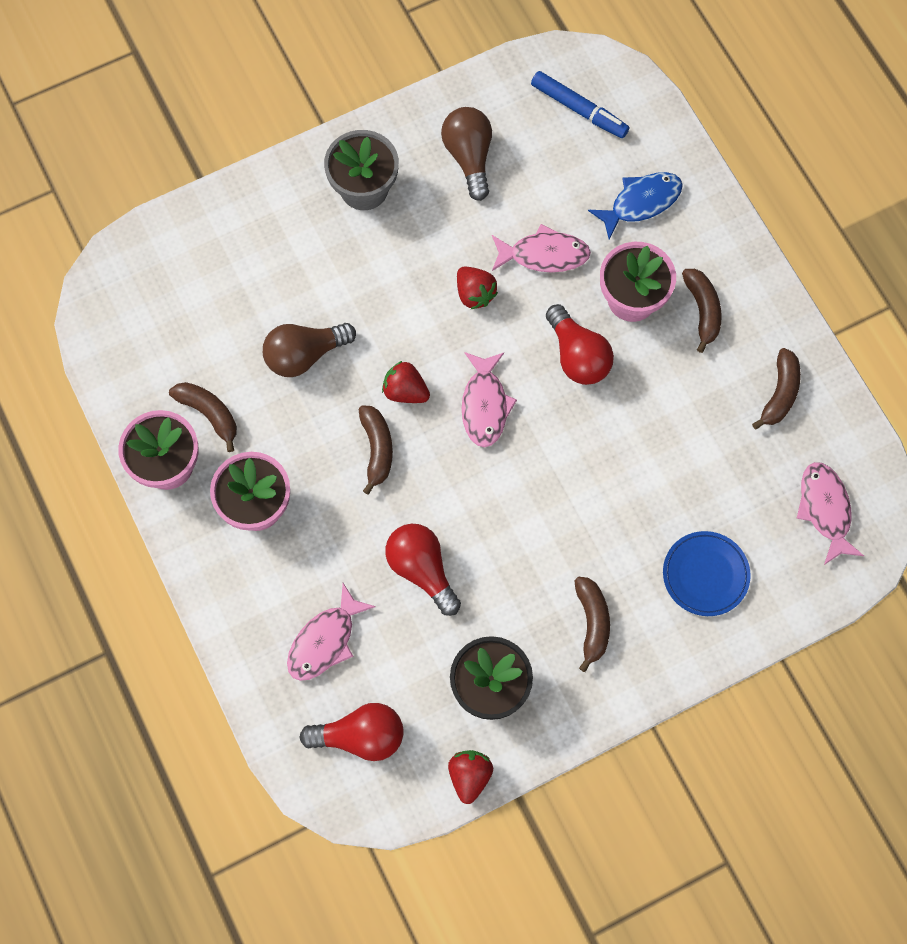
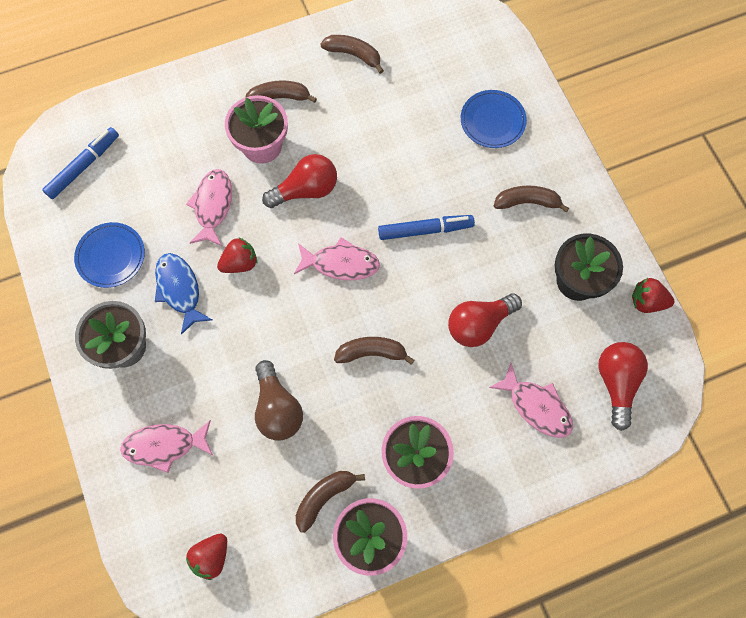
camera: 85 degrees left, 0 degrees up
(405, 391) = (321, 325): red strawberry -> red strawberry (211, 556)
(469, 157) = (111, 256): brown light bulb -> blue plate
(539, 499) = (425, 230): none -> blue marker
(641, 202) = (178, 130): blue fish -> blue fish (180, 290)
(825, 510) = (447, 38): pink fish -> pink fish (164, 445)

